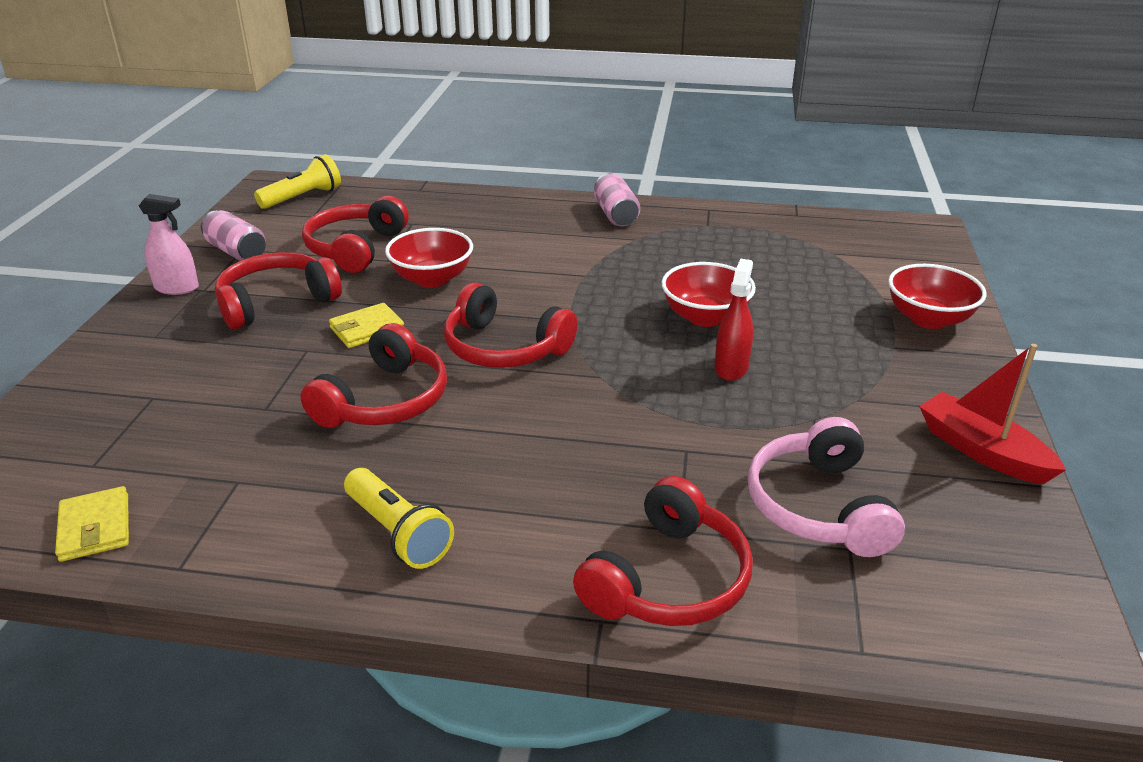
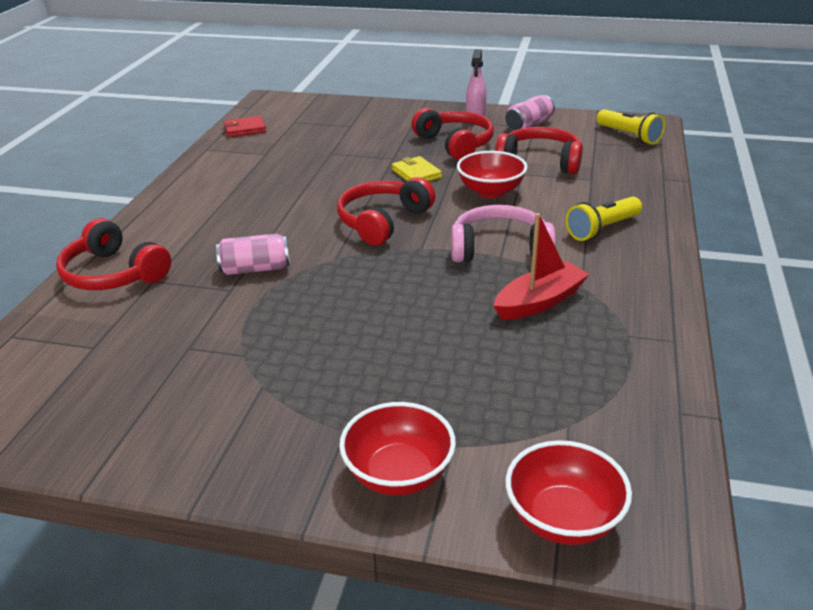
camera: 95 degrees right, 0 degrees up
(95, 527) = (245, 129): yellow wallet -> red wallet
(384, 400) = (328, 184): red headphones -> none
(398, 532) = (201, 195): yellow flashlight -> yellow flashlight (602, 229)
(615, 214) = (638, 277): pink can -> pink can (255, 269)
(705, 317) = (419, 315): red bowl -> red bowl (563, 518)
(731, 368) = (331, 320): red spray bottle -> none
(819, 506) = (141, 340): pink headphones -> pink headphones (499, 249)
(982, 451) = (157, 448): red boat -> red boat (539, 302)

